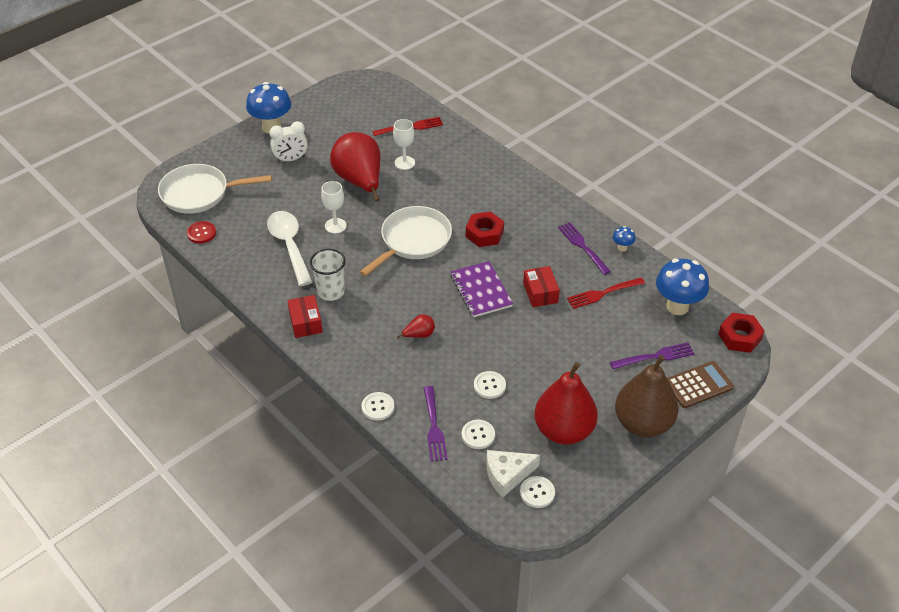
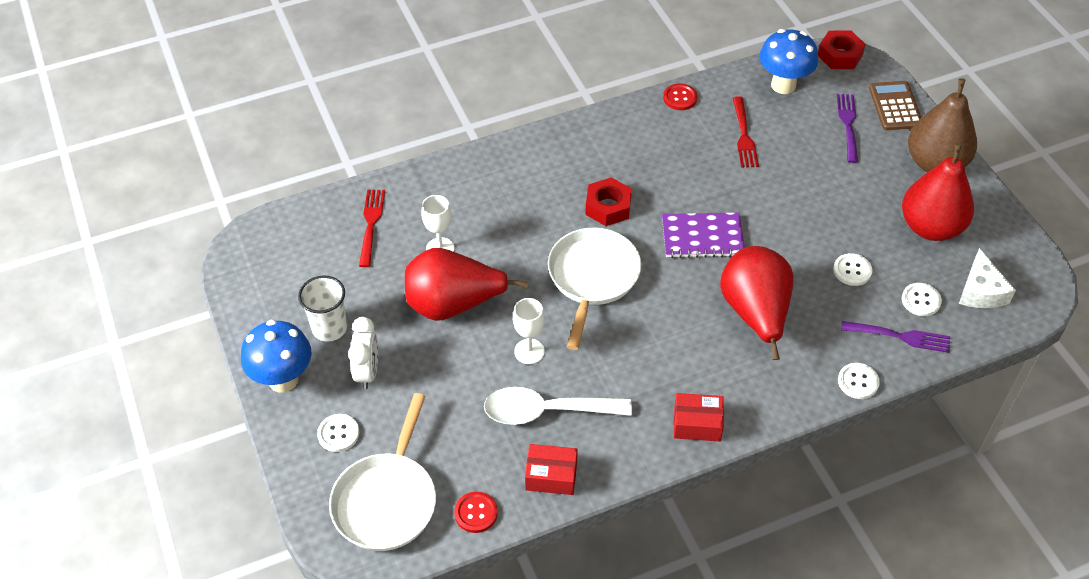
camera: 70 degrees left, 5 degrees up
(331, 292) = (651, 384): white cup -> white cup (329, 328)
(413, 241) = (592, 278): white pan -> white pan turned 45 degrees clockwise
(419, 335) = (755, 313): red pear -> red pear, size x2.42
(537, 493) = (1008, 273): white button -> white button (338, 434)
(540, 293) = (725, 186): red box -> red box (551, 476)
(583, 247) = (665, 128): purple fork -> none
(622, 248) = (680, 98): blue mushroom -> red button

